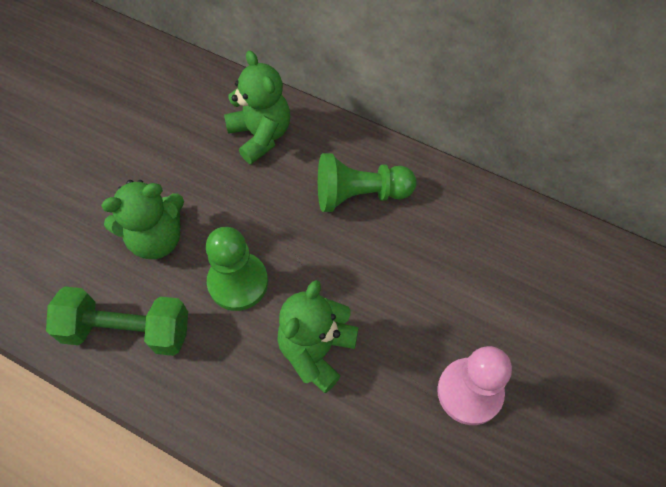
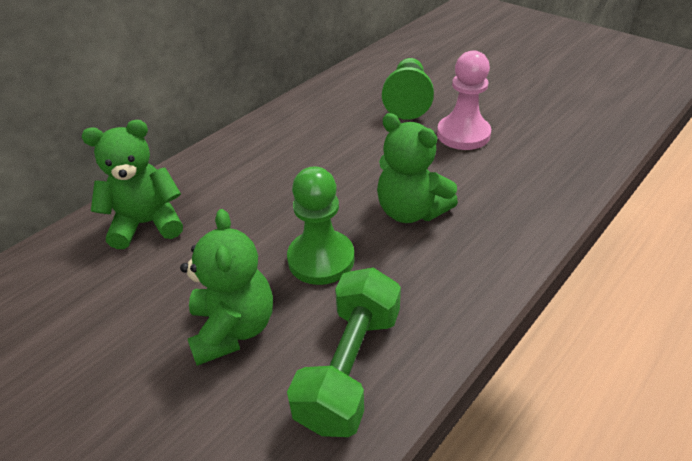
camera: 75 degrees left, 20 degrees down
(359, 194) = (260, 165): green pawn -> green pawn (407, 101)

